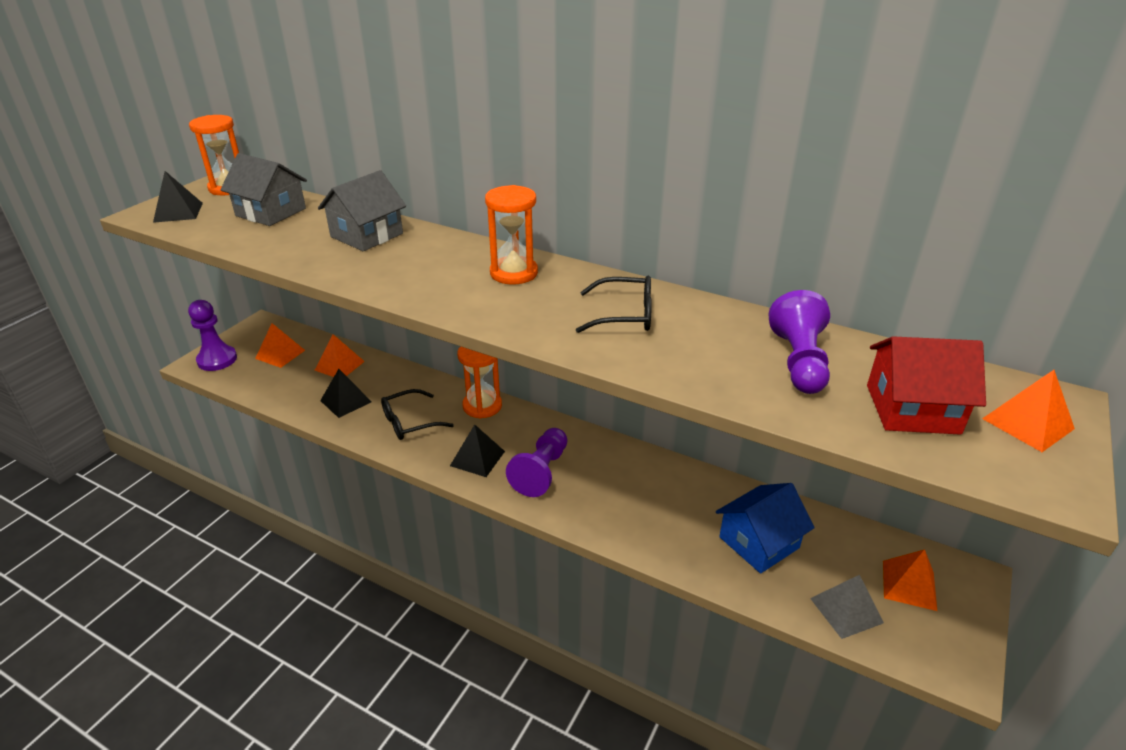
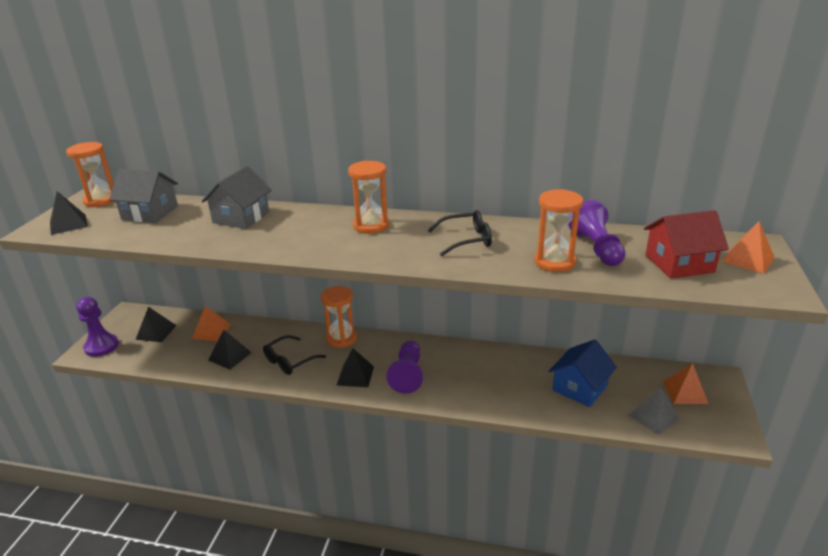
camera: 15 degrees left, 5 degrees down
(280, 354) = (156, 332): orange pyramid -> black pyramid
(727, 371) = (554, 262): none -> orange hourglass

